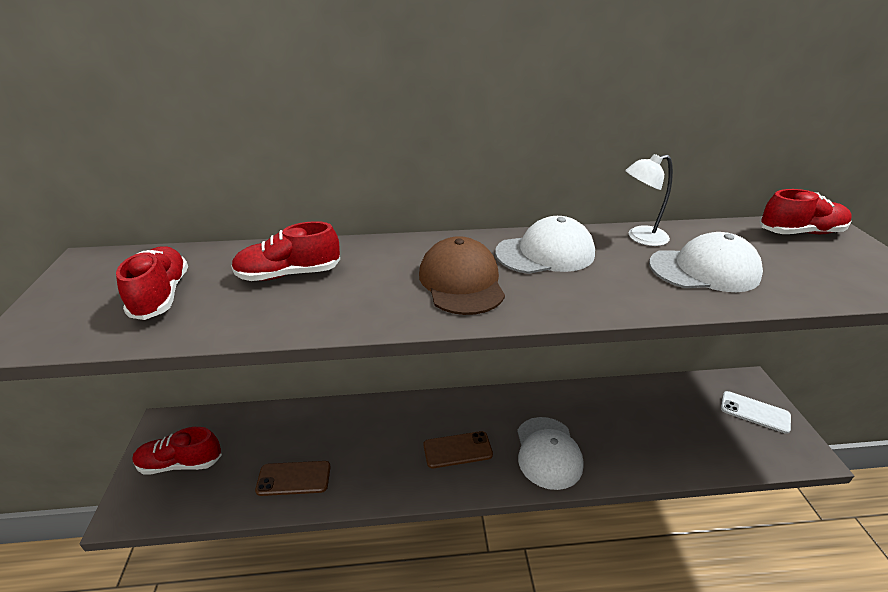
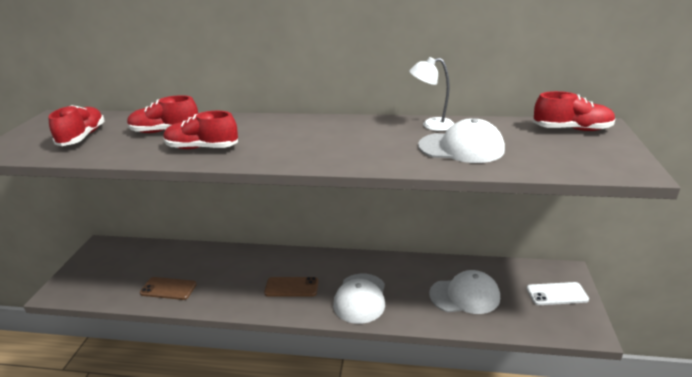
camera: 15 degrees right, 5 degrees down
(180, 463) = (100, 269): red shoe -> red shoe (202, 148)
(461, 282) = (273, 143): brown cap -> none
(545, 253) = (348, 130): white cap -> white cap (465, 295)
(754, 412) = (556, 294): white phone -> white phone turned 45 degrees counterclockwise

